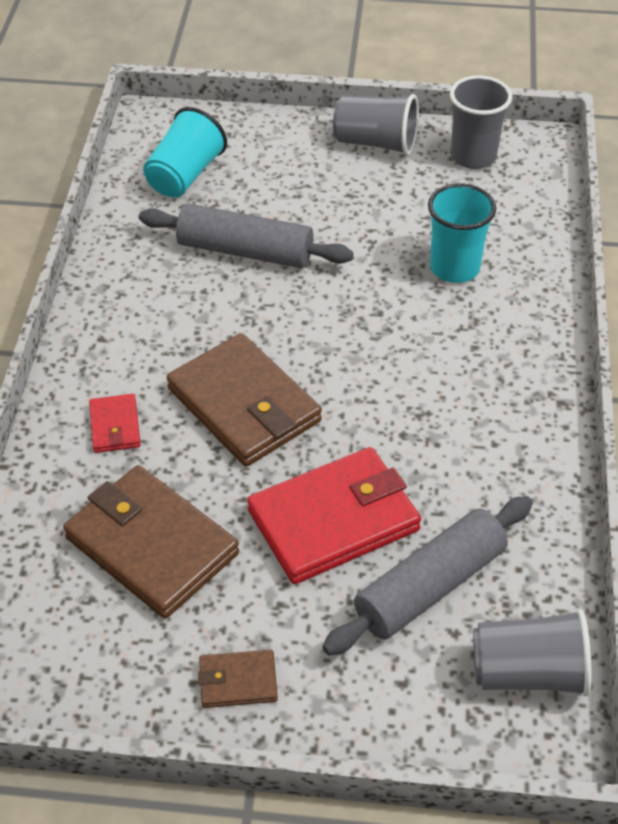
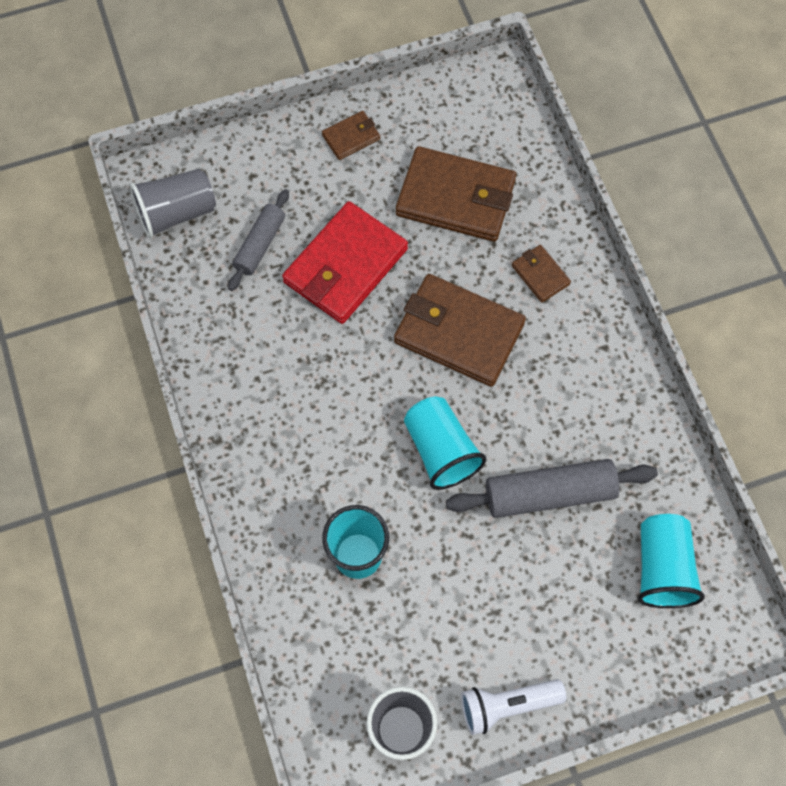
camera: 155 degrees right, 20 degrees up
(115, 426) = (540, 275): red wallet -> brown wallet
(328, 315) = (441, 450): none -> turquoise cup
(376, 143) = (507, 705): grey cup -> white flashlight
(430, 586) = (260, 244): grey rolling pin -> grey rolling pin, size x0.62

